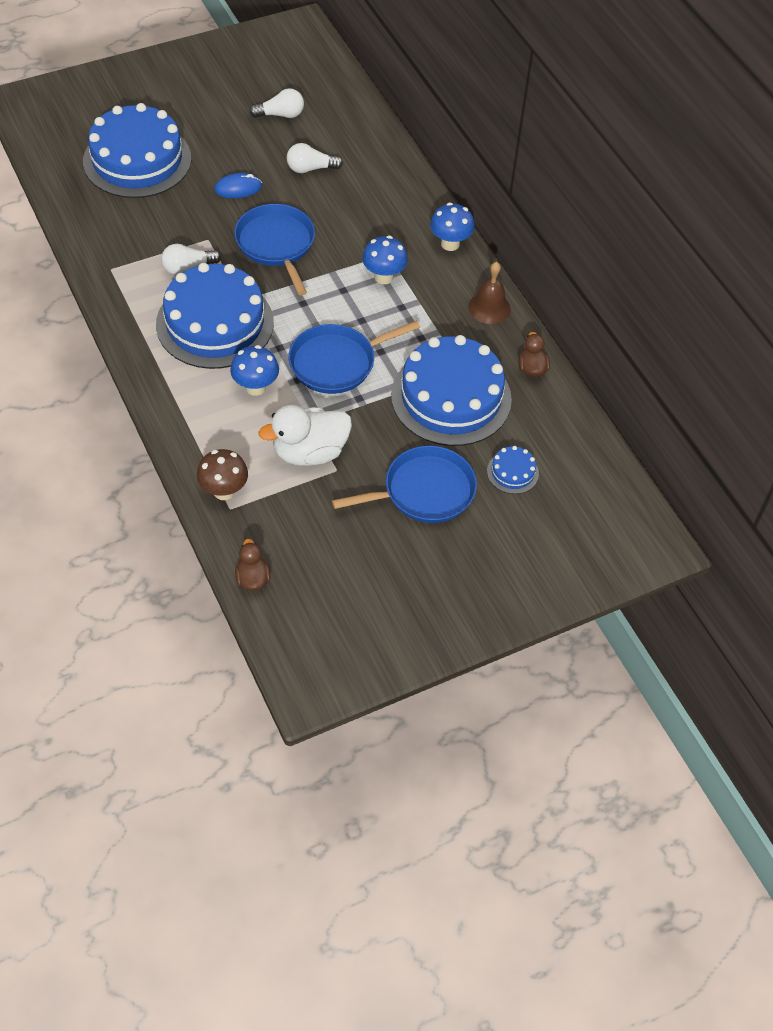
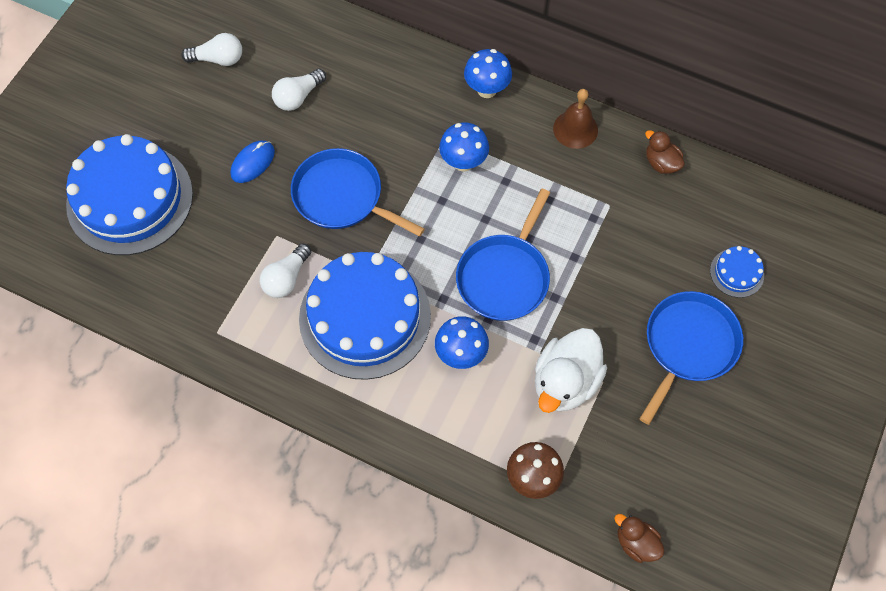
camera: 35 degrees left, 10 degrees up
(281, 115) = (218, 59): white light bulb -> white light bulb turned 45 degrees clockwise
(451, 397) = (626, 239): blue cake -> none

